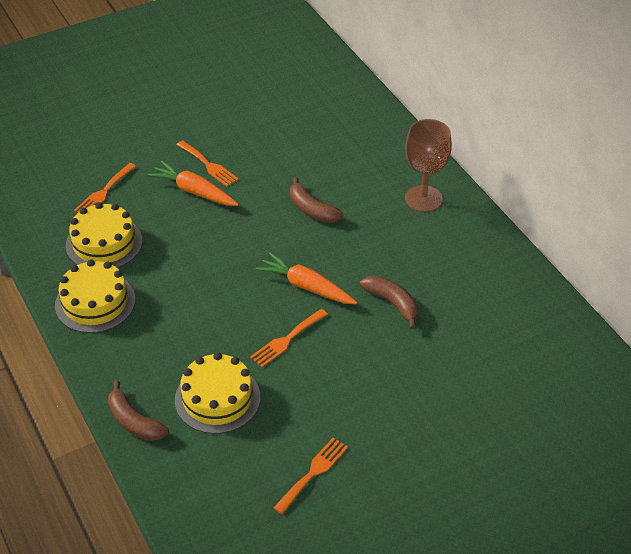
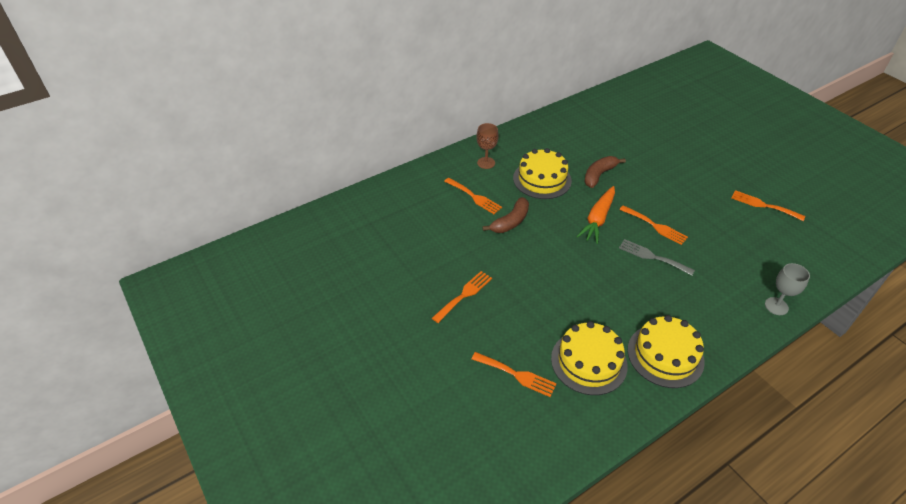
camera: 95 degrees left, 0 degrees up
(134, 421) = (776, 306): brown banana -> grey goblet
(194, 191) = (502, 301): orange carrot -> none
(217, 398) = (728, 259): yellow cake -> yellow cake (542, 179)
(234, 324) = (652, 257): none -> grey fork
(358, 183) = (474, 197): none -> orange fork
(423, 199) = (486, 163): brown goblet -> brown goblet, size x0.62

